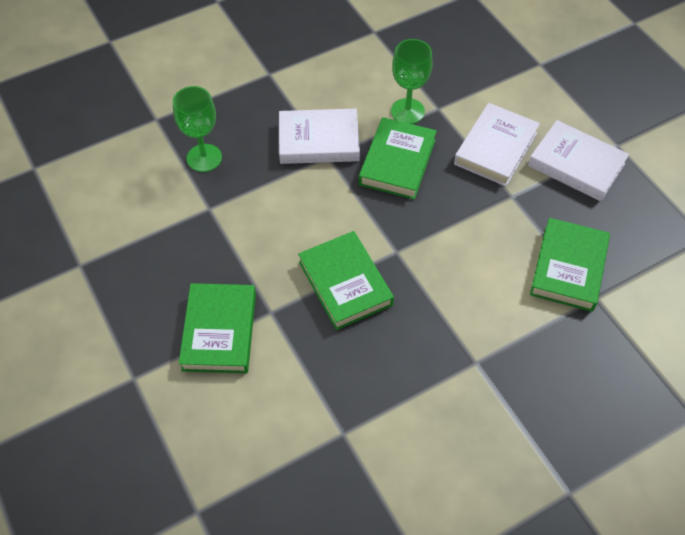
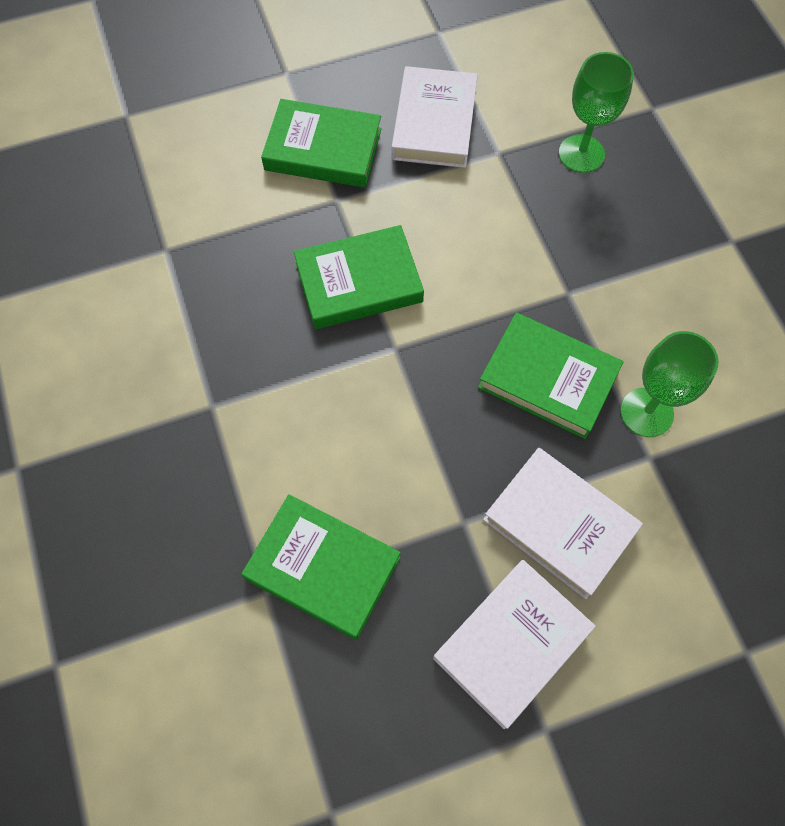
camera: 100 degrees right, 10 degrees up
(319, 141) = (598, 286): white book -> white book (434, 123)

